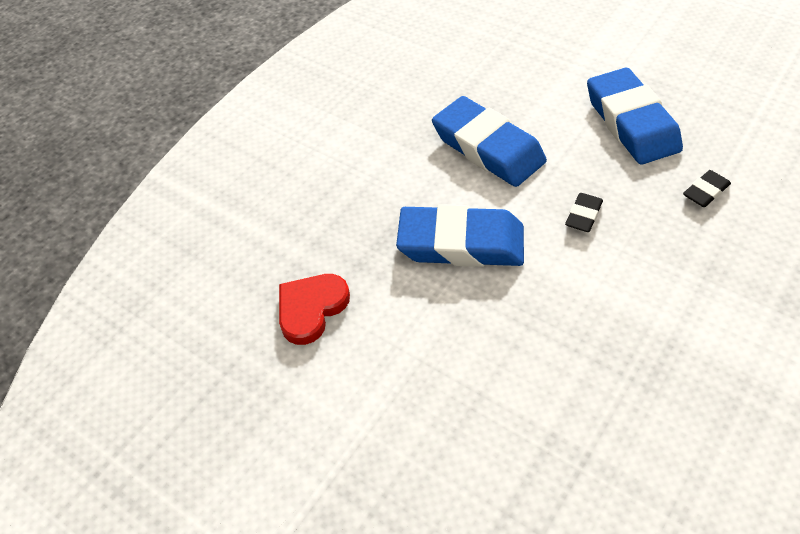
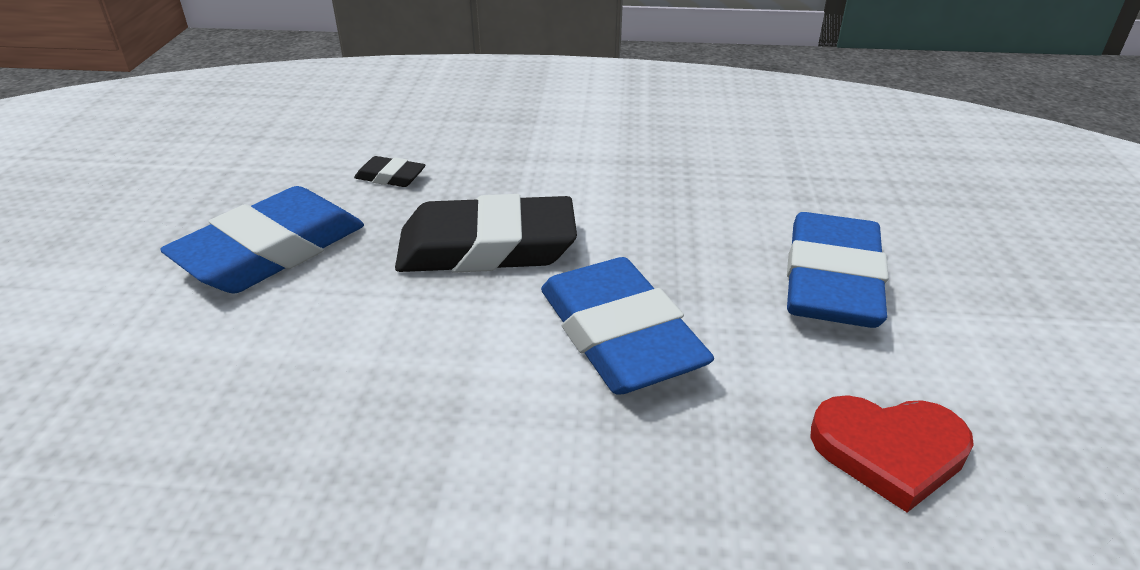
camera: 125 degrees left, 15 degrees down
(488, 148) = (391, 377): blue eraser -> blue eraser (831, 281)
(583, 215) = (487, 247): black eraser -> black eraser, size x2.28

